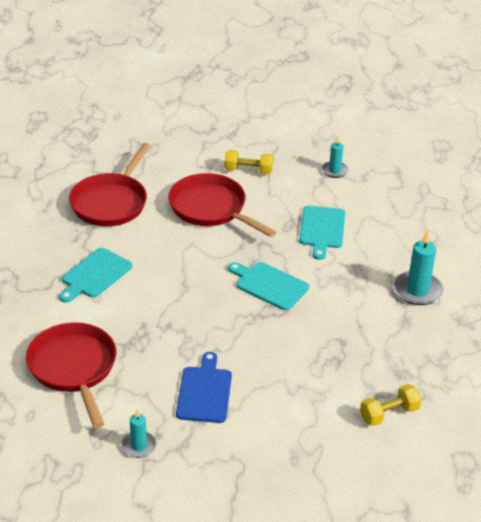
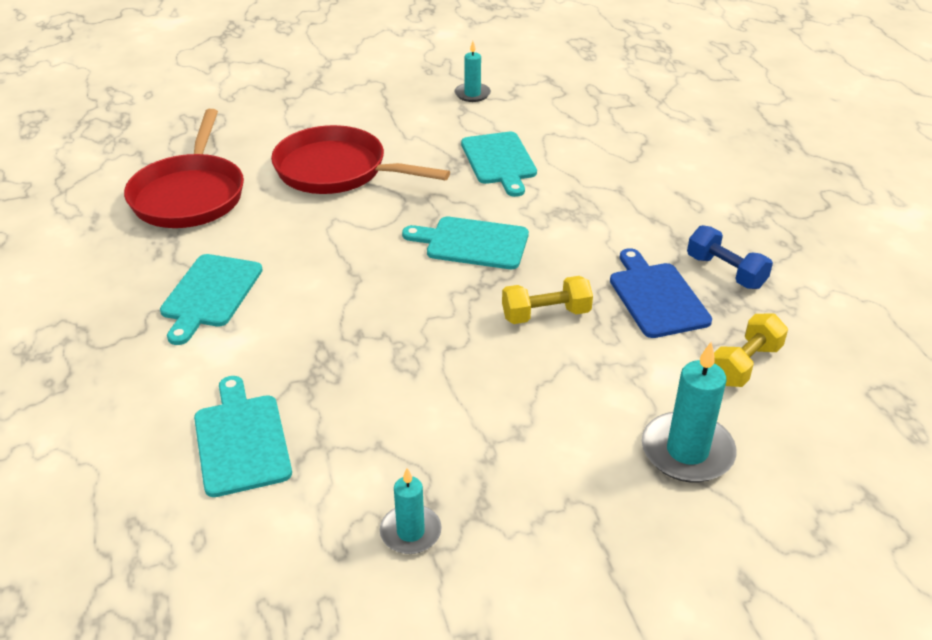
camera: 20 degrees left, 0 degrees up
(74, 369) = (241, 440): red pan -> turquoise cutting board
(204, 392) = (467, 413): blue cutting board -> blue cutting board (656, 297)
(248, 171) = (362, 117): yellow dumbbell -> yellow dumbbell (546, 314)
(417, 290) = (667, 201): turquoise candle -> turquoise candle (687, 451)
(421, 351) = (725, 272): none -> blue dumbbell

